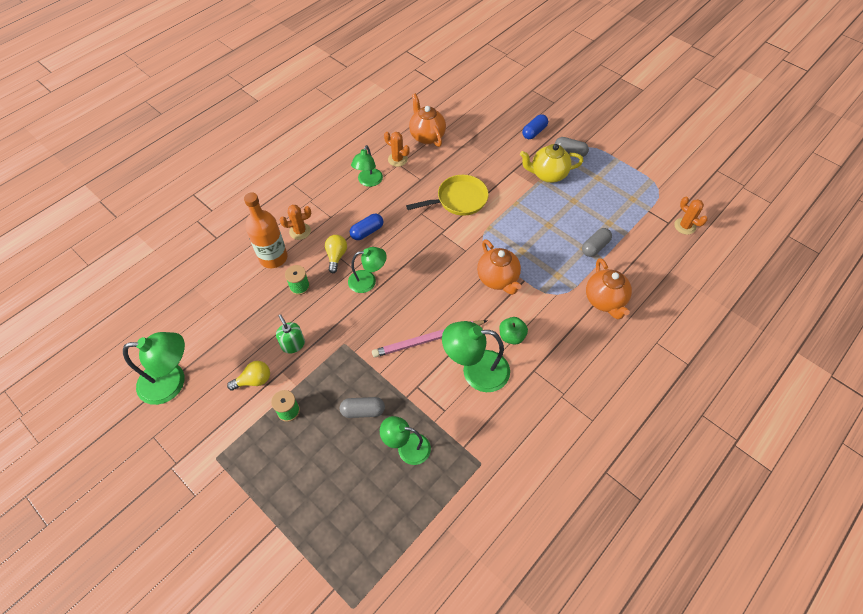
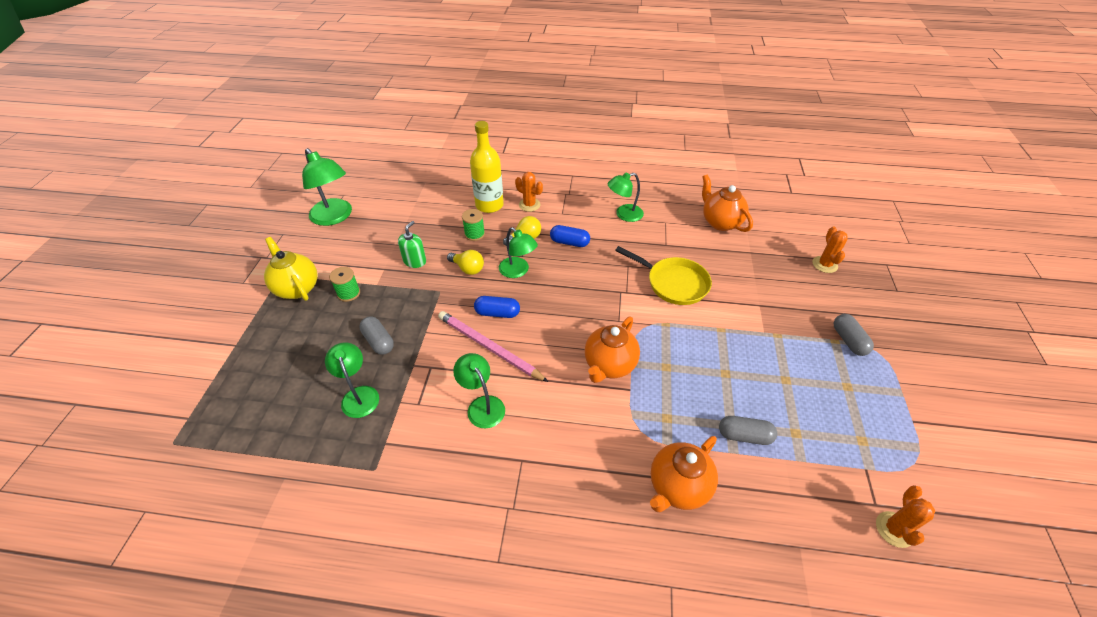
camera: 55 degrees right, 10 degrees down
(254, 380) = (365, 258): yellow light bulb -> yellow light bulb (468, 269)
(273, 258) = (489, 205): orange bottle -> yellow bottle
(397, 159) = (670, 218): orange cactus -> orange cactus (824, 264)
(427, 136) = (720, 222): orange teapot -> orange teapot turned 60 degrees counterclockwise
(475, 370) = (482, 405): green lamp -> green lamp, size x0.65
(511, 336) = (548, 415): green apple -> none
(534, 132) = (833, 295): blue capsule -> blue capsule (497, 313)
(548, 175) = (792, 337): yellow teapot -> yellow teapot (297, 288)

